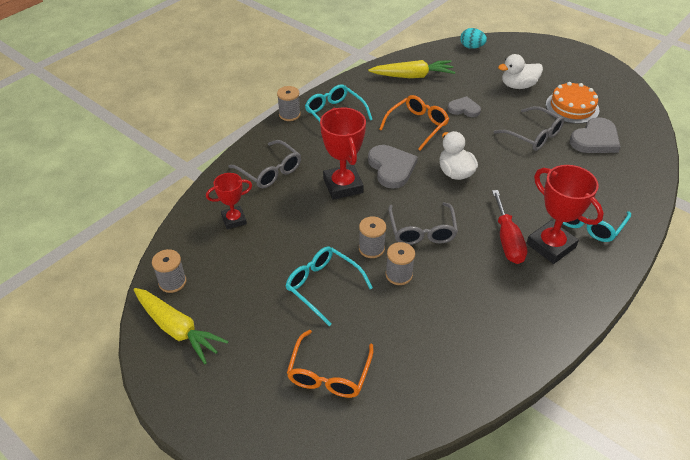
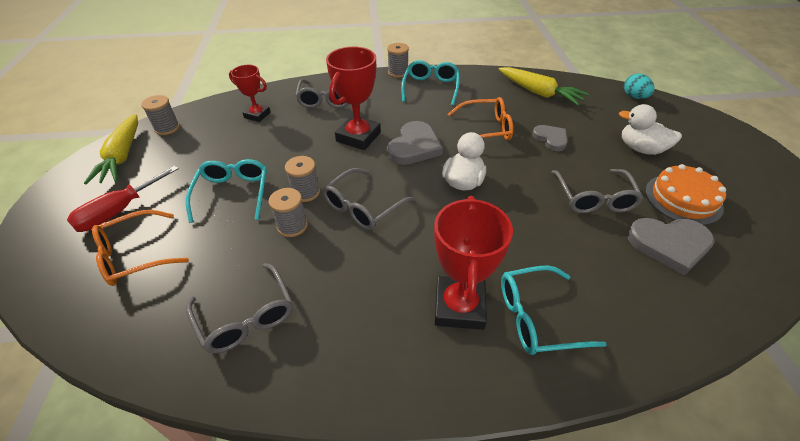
camera: 45 degrees right, 0 degrees up
(459, 342) = (246, 317): none -> grey glasses
(507, 240) = (423, 268): red screwdriver -> red screwdriver (119, 211)

